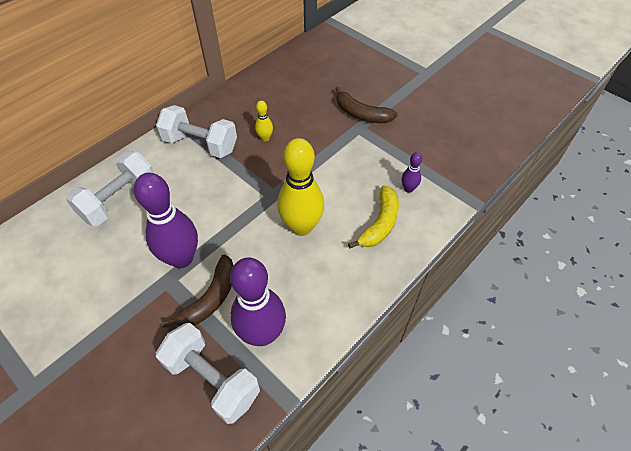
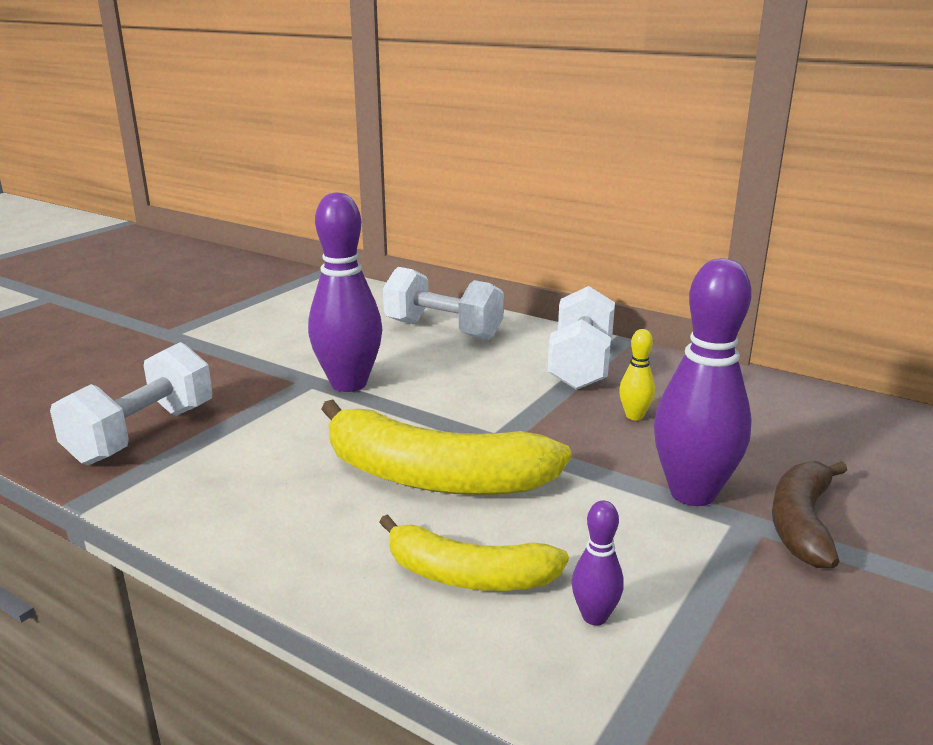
camera: 80 degrees right, 30 degrees down
(210, 298) = (278, 414): brown banana -> none
(262, 334) = (209, 464): purple bowling pin -> purple bowling pin (692, 493)
(301, 227) = (433, 477): yellow bowling pin -> yellow banana

